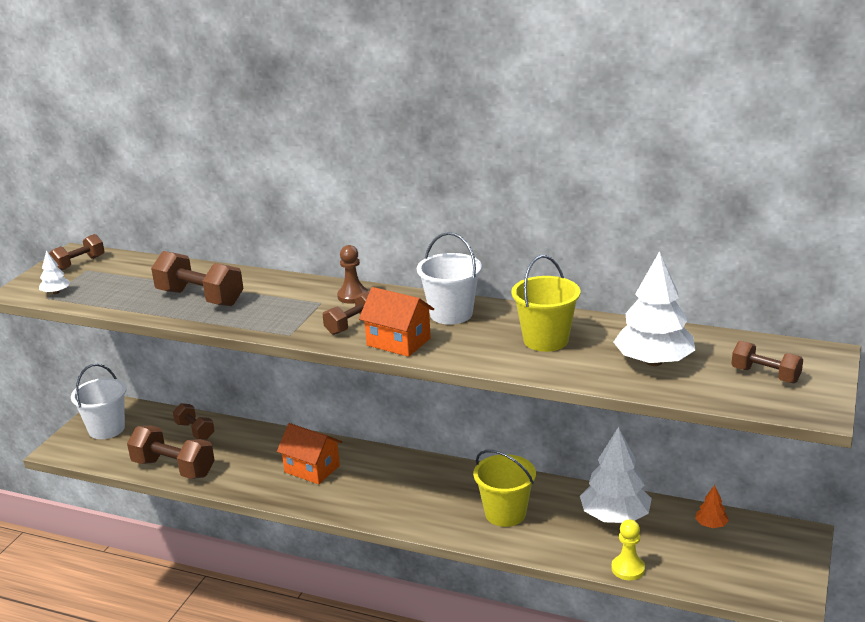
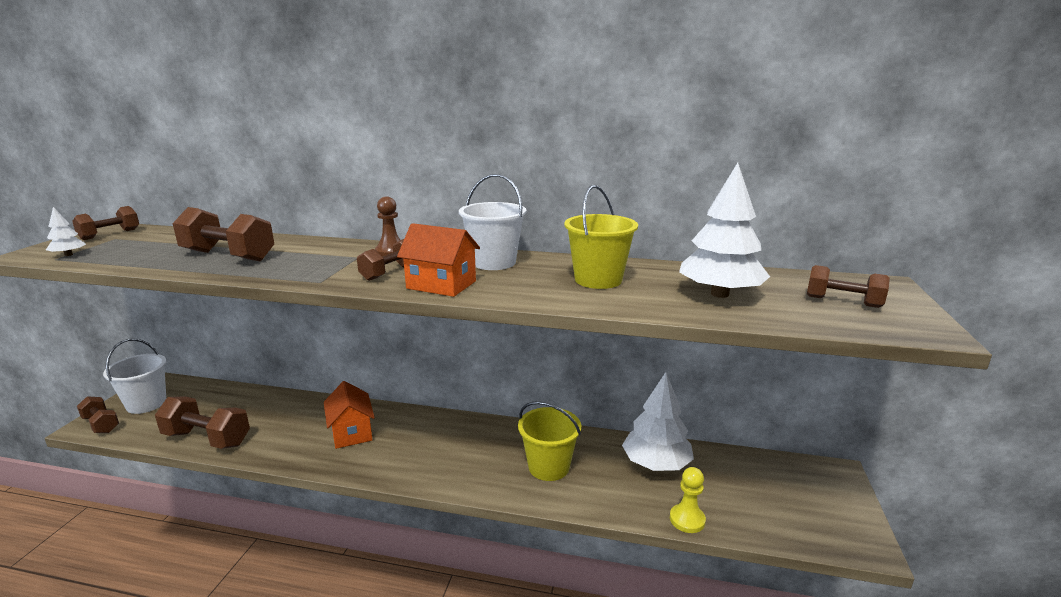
camera: 10 degrees left, 5 degrees down
(195, 431) = (237, 402): brown dumbbell -> brown dumbbell (101, 424)
(312, 469) = (351, 432): orange house -> orange house turned 45 degrees clockwise
(711, 524) = (749, 467): orange tree -> none

